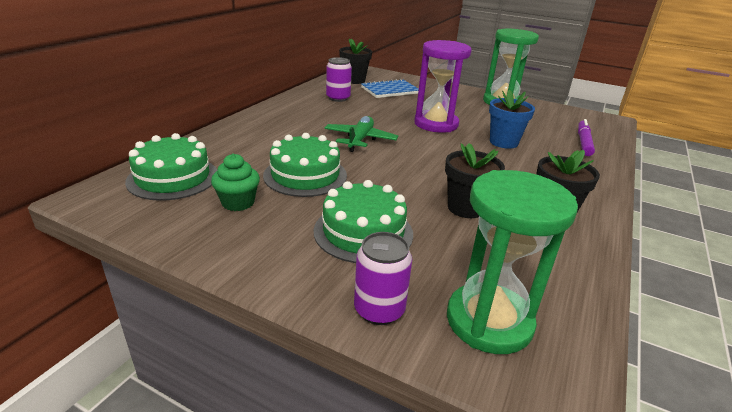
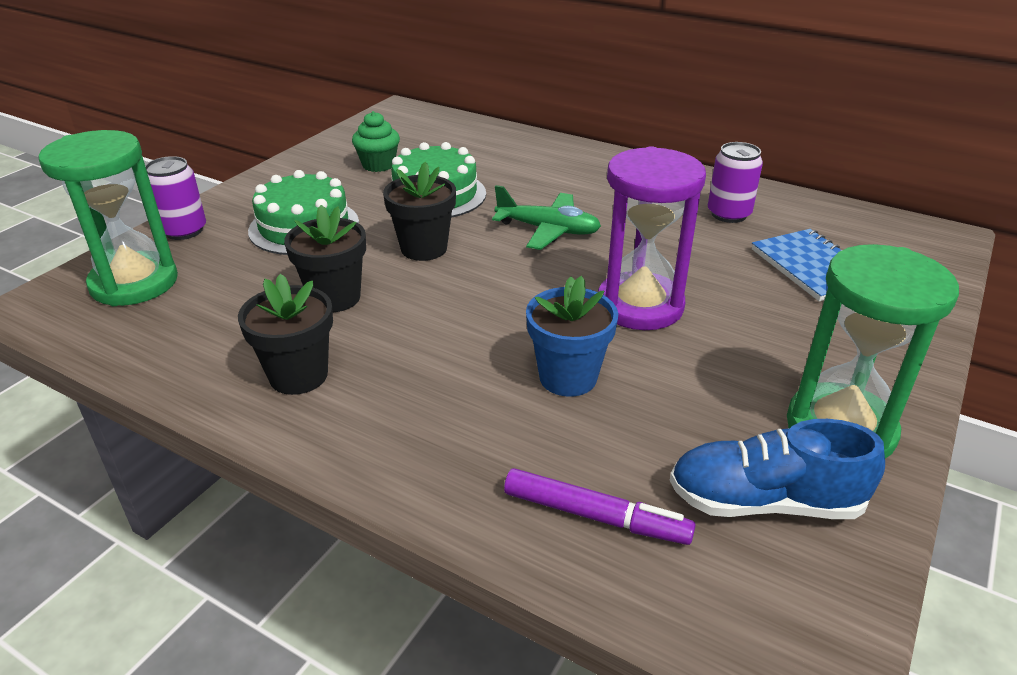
camera: 95 degrees right, 5 degrees up
(173, 178) = (433, 133): green cake -> none
(354, 80) = (850, 230): black flower pot -> black flower pot (424, 248)
(550, 117) = (764, 502): none -> blue shoe

